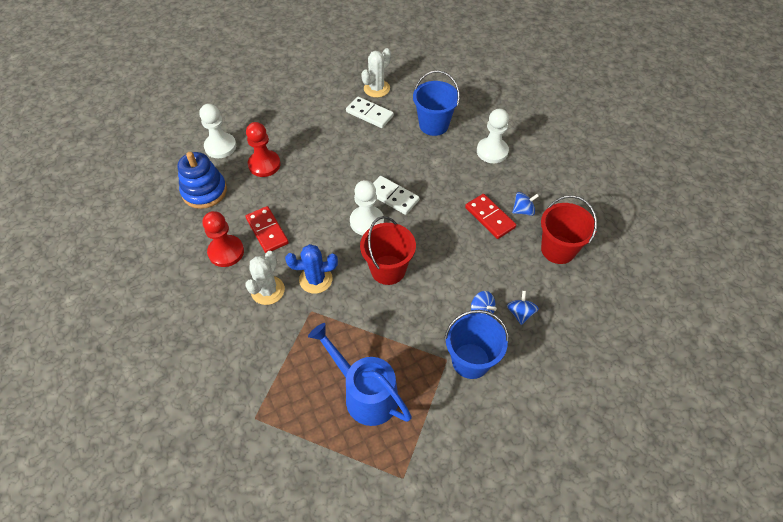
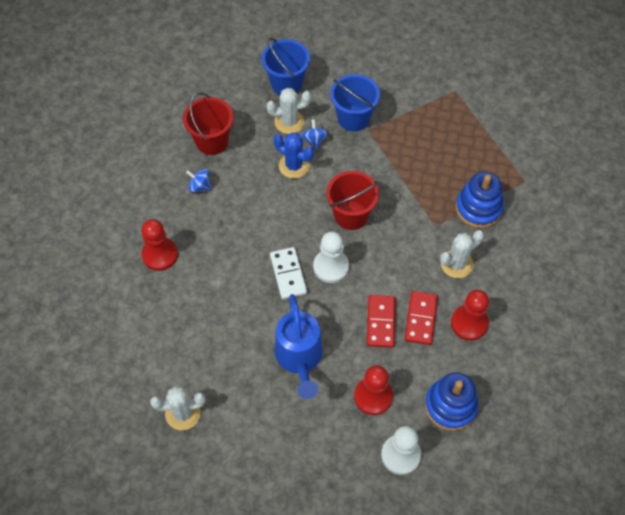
camera: 140 degrees left, 5 degrees up
(282, 354) = (478, 208): none -> blue stacking toy
(316, 279) = (412, 246): blue cactus -> blue cactus (294, 166)
(364, 393) = (440, 147): blue watering can -> blue watering can (300, 359)
(369, 114) = (222, 383): white domino -> none
(433, 125) = (177, 322): blue bucket -> blue bucket (286, 83)
(490, 217) = (231, 199): red domino -> red domino (380, 322)
(492, 151) = (160, 255): white pawn -> red pawn
(520, 313) = (289, 122): blue spinning top -> white cactus

